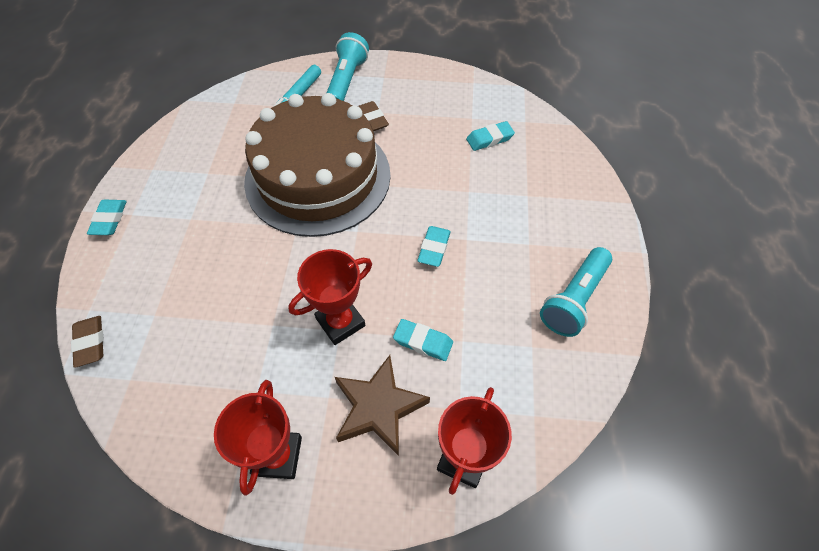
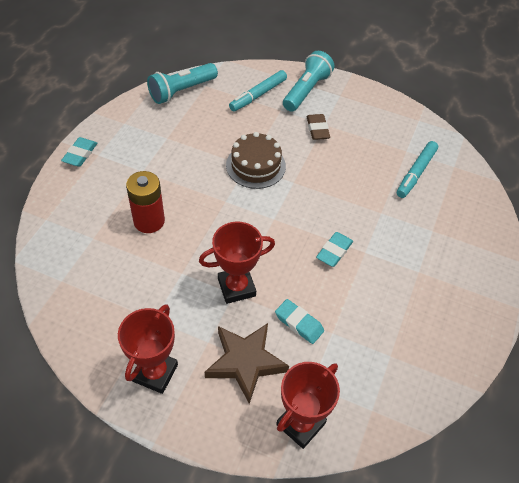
camera: 15 degrees right, 5 degrees down
(90, 343) = (40, 244): brown eraser -> none
(215, 275) = (149, 221): none -> red battery
(318, 177) = (256, 165): brown cake -> brown cake, size x0.47
(489, 139) = (416, 173): turquoise eraser -> turquoise marker
(574, 300) = (441, 329): turquoise flashlight -> turquoise flashlight (181, 91)

